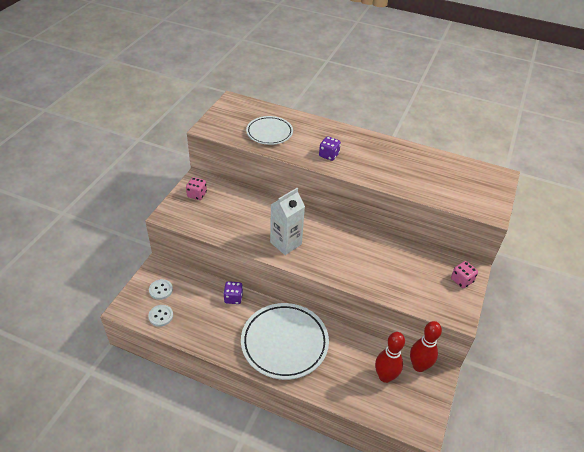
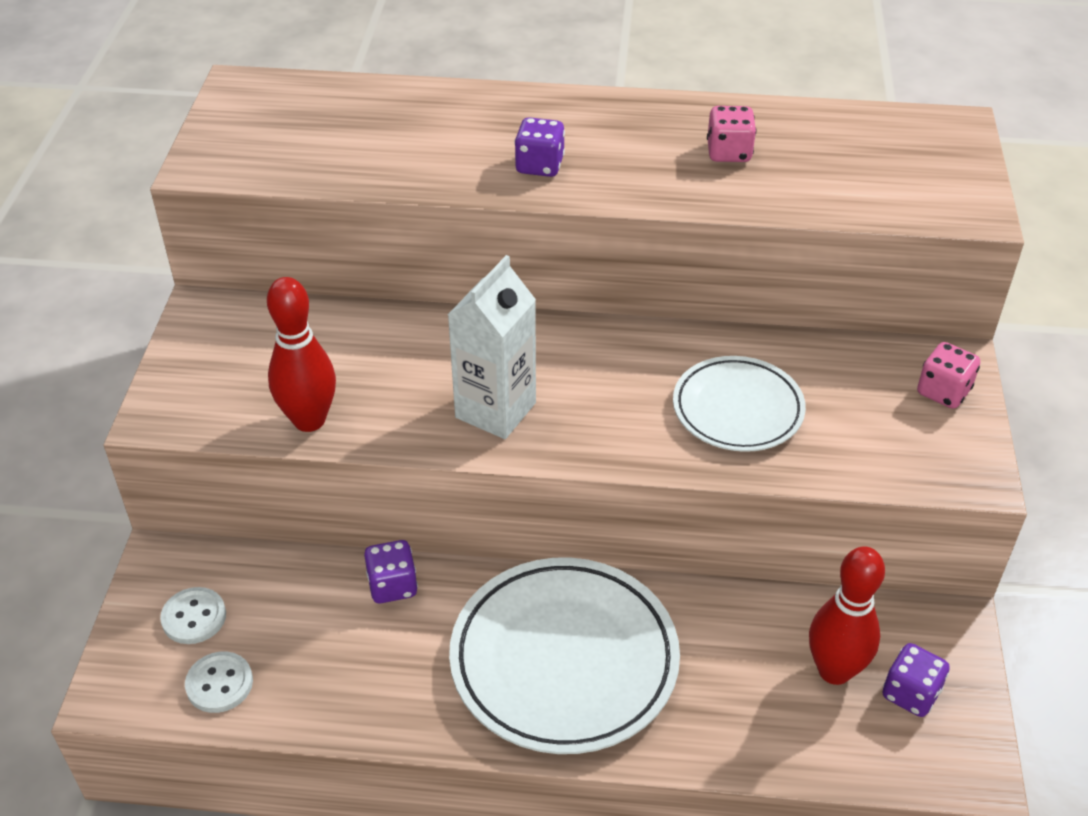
camera: 15 degrees left, 0 degrees up
(197, 195) = (218, 346): pink dice -> pink dice (728, 152)
(269, 133) = (369, 144): white plate -> white plate (737, 409)
(411, 394) = (910, 693): none -> purple dice
(419, 366) = (901, 623): red bowling pin -> red bowling pin (309, 420)

